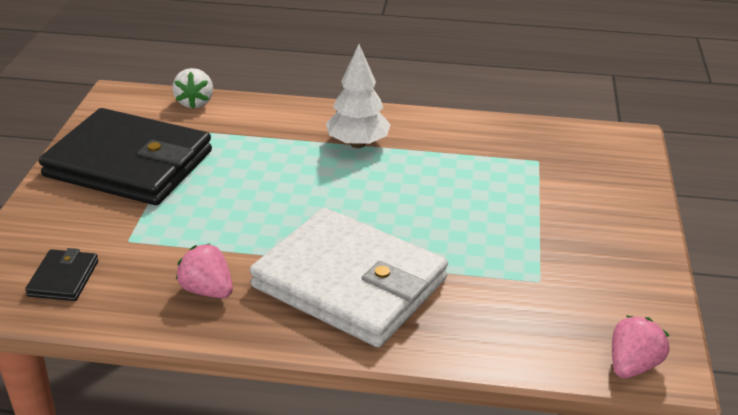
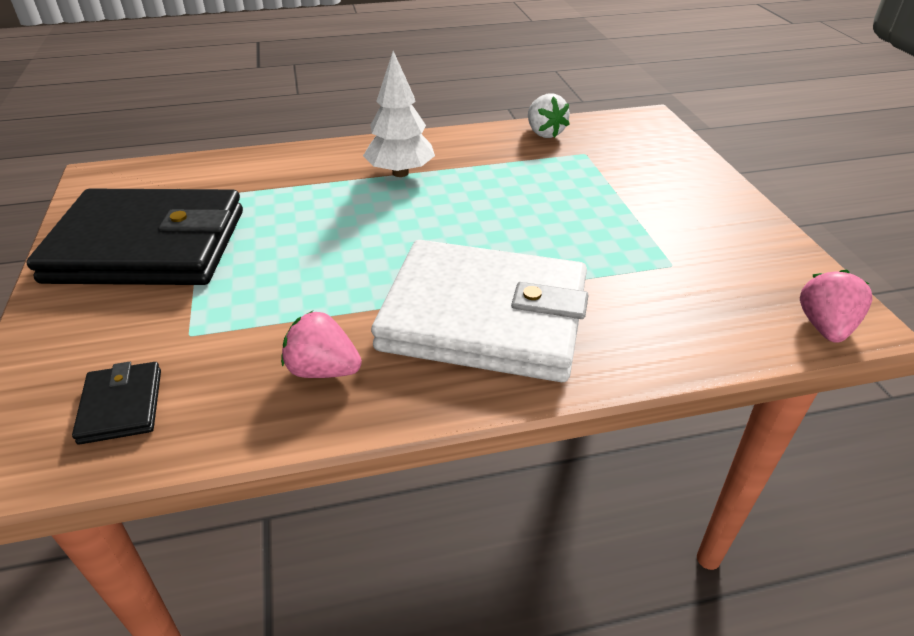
camera: 20 degrees left, 5 degrees up
(195, 102) = (196, 166): white strawberry -> white strawberry (544, 133)

